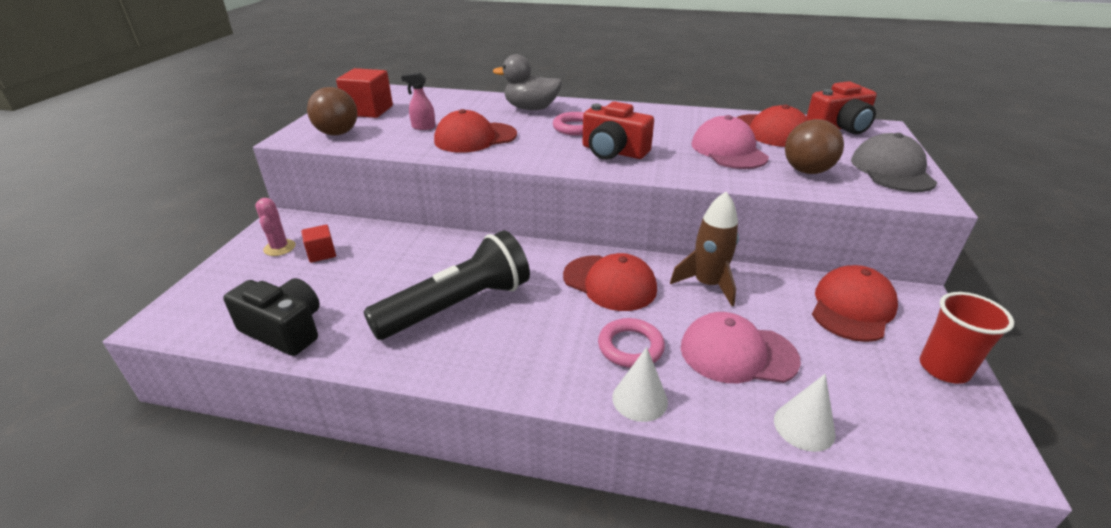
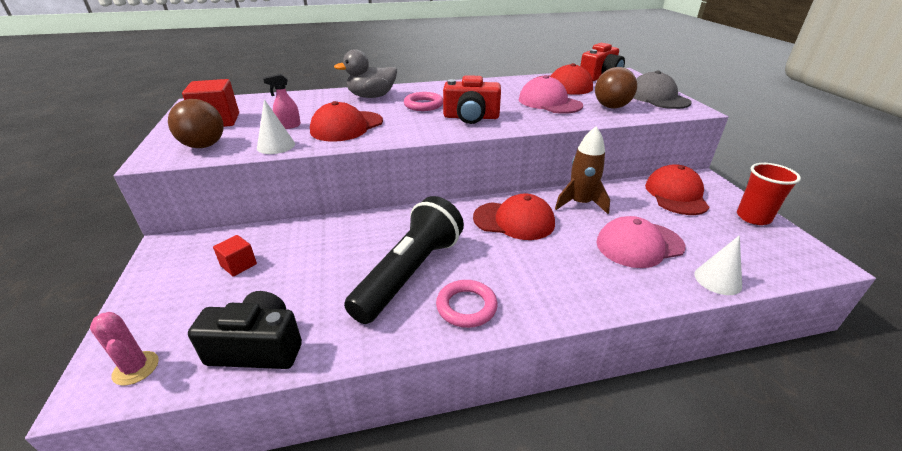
camera: 25 degrees left, 0 degrees up
(279, 248) = (186, 272): pink cactus -> pink cactus (136, 368)
(630, 347) = (568, 263): pink ring -> pink ring (466, 306)
(640, 399) = (607, 298): white cone -> white cone (276, 146)

